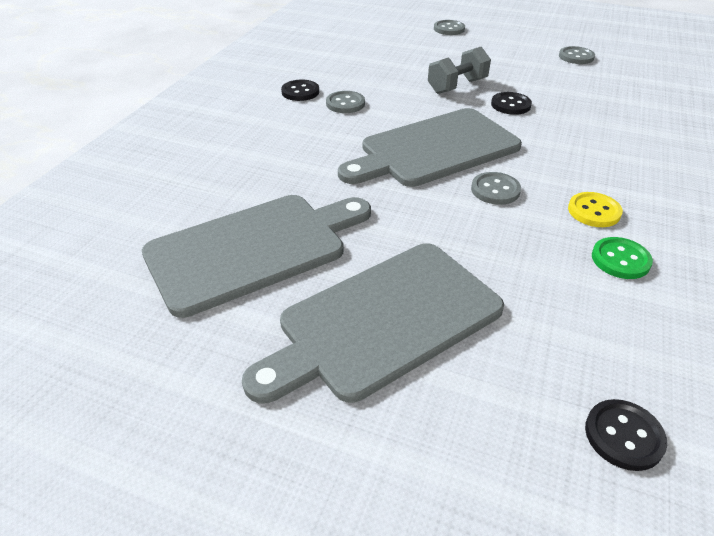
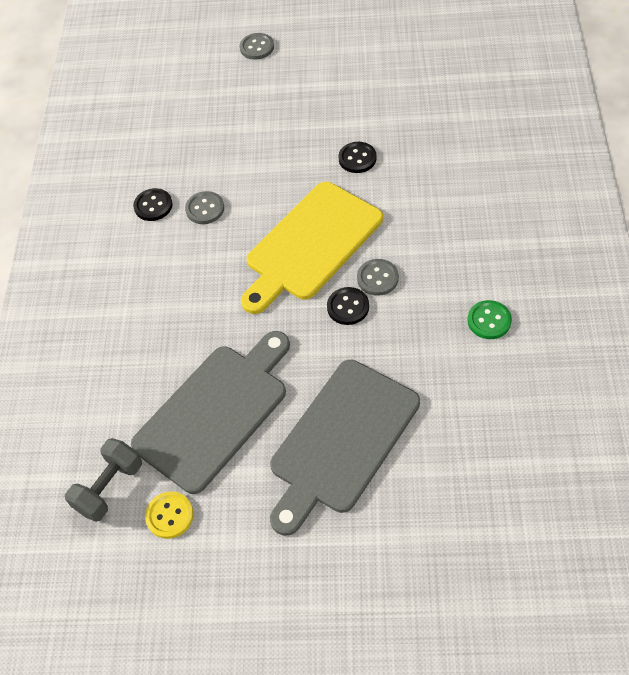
camera: 15 degrees left, 15 degrees up
(434, 149) = (310, 245): grey cutting board -> yellow cutting board
(457, 86) = (299, 146): grey dumbbell -> grey dumbbell (109, 488)
(576, 57) = (397, 58): grey button -> none
(594, 211) = (460, 275): yellow button -> yellow button (170, 516)
(623, 436) = (517, 469): black button -> black button (348, 307)

